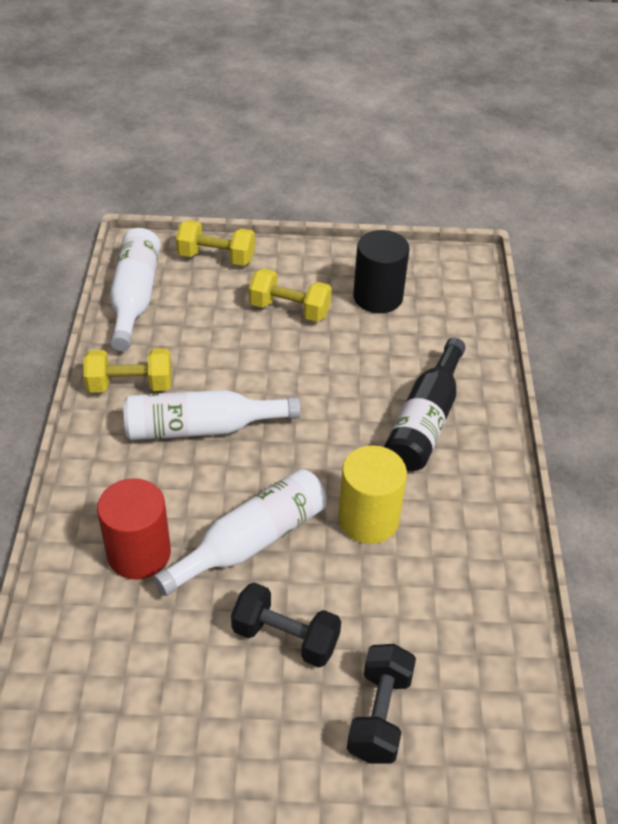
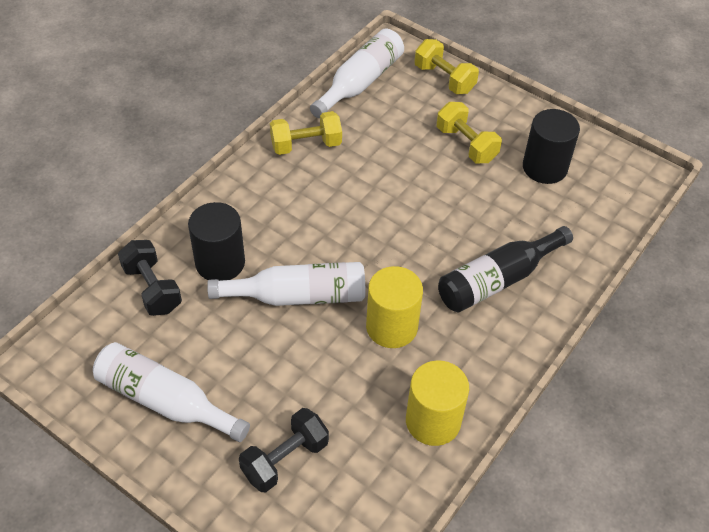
camera: 35 degrees right, 5 degrees up
(130, 385) = (306, 145): yellow dumbbell -> yellow dumbbell turned 45 degrees counterclockwise
(139, 553) = (220, 262): red cylinder -> black cylinder
(201, 428) = (329, 200): white bottle -> white bottle (165, 400)
(285, 637) = (267, 372): black dumbbell -> black dumbbell (152, 288)
(482, 586) = (433, 421): none -> yellow cylinder

